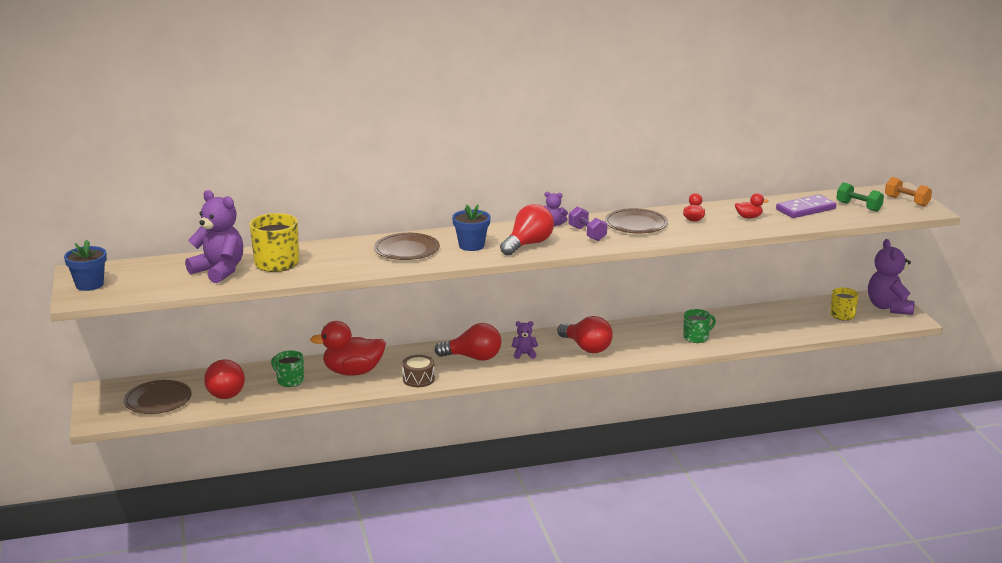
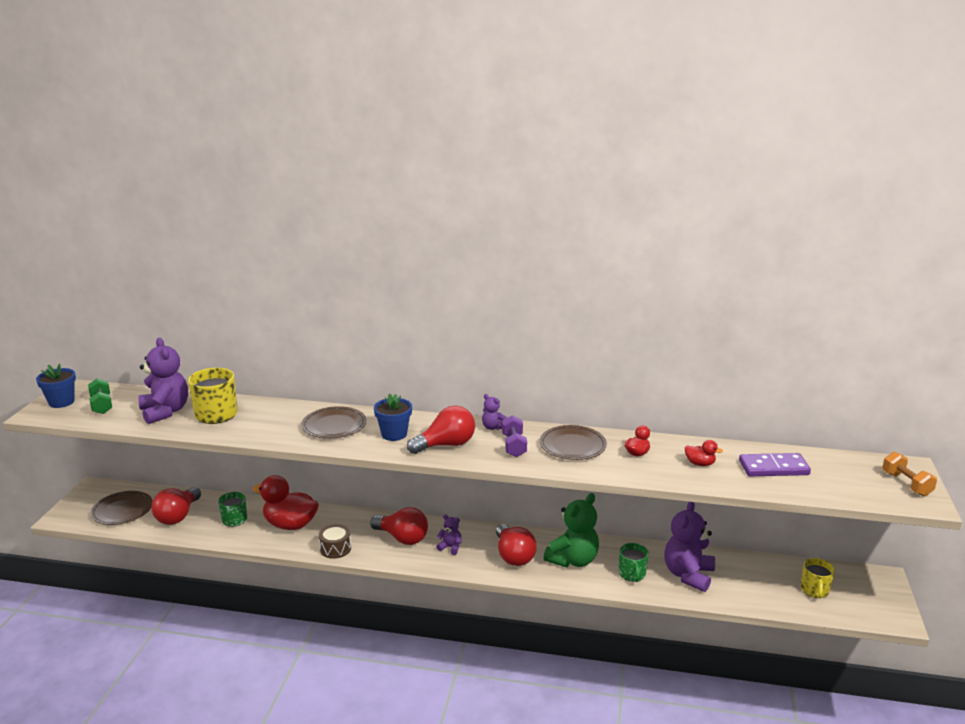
camera: 25 degrees right, 0 degrees up
(639, 339) = (573, 560): none -> green teddy bear
(696, 337) = (632, 574): green mug -> green mug turned 90 degrees clockwise
(858, 207) = (840, 478): green dumbbell -> green dumbbell (102, 405)
(888, 307) = (877, 594): purple teddy bear -> purple teddy bear (688, 575)

